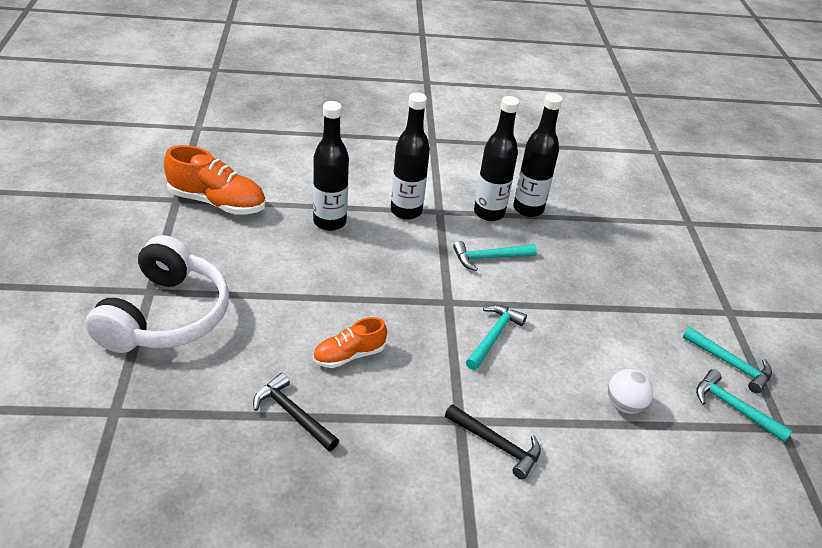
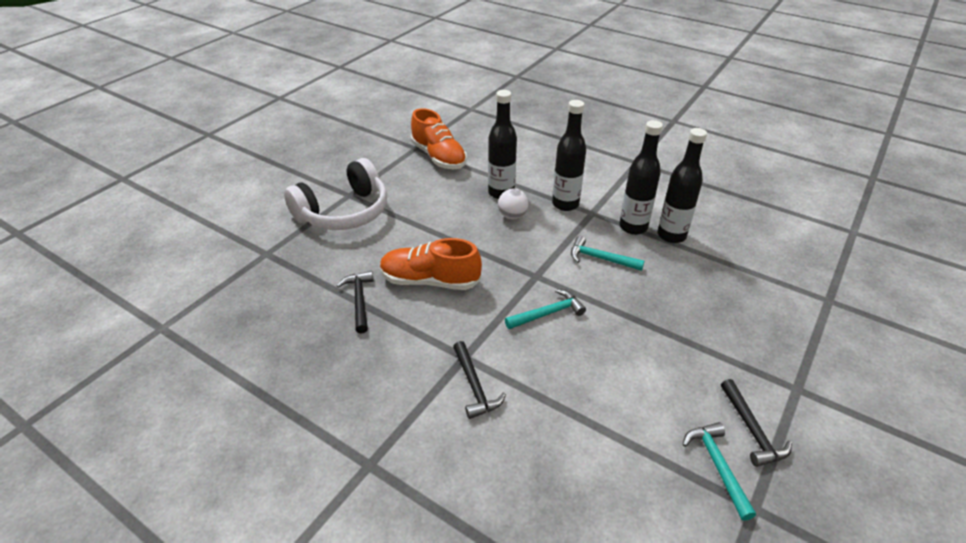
camera: 40 degrees right, 0 degrees up
(349, 355) = (430, 281): orange shoe -> orange shoe, size x1.65
(624, 405) = (609, 411): white ball -> white ball (512, 216)
(730, 364) = (751, 430): turquoise hammer -> black hammer

